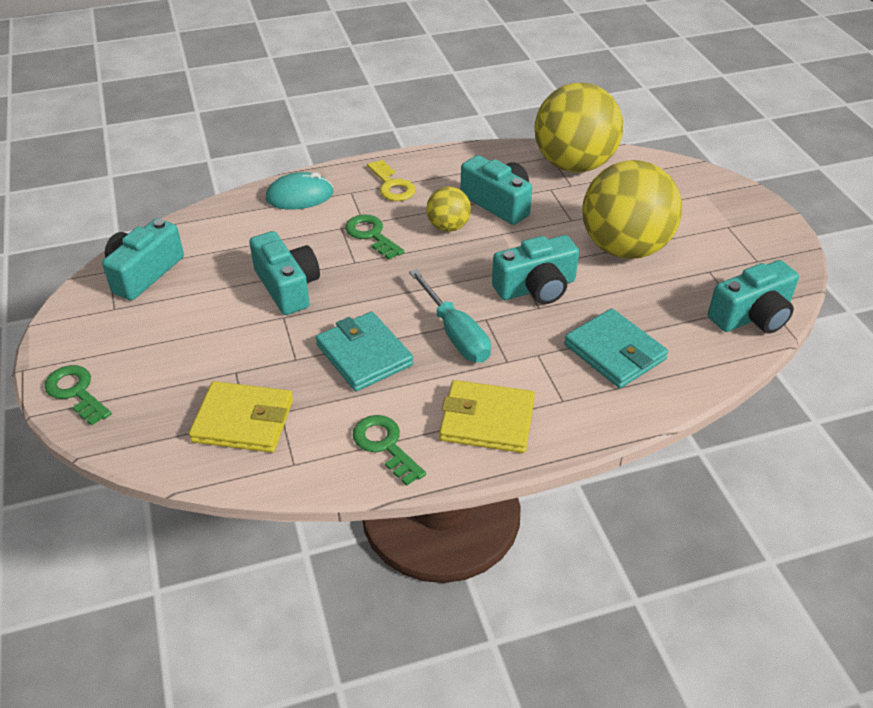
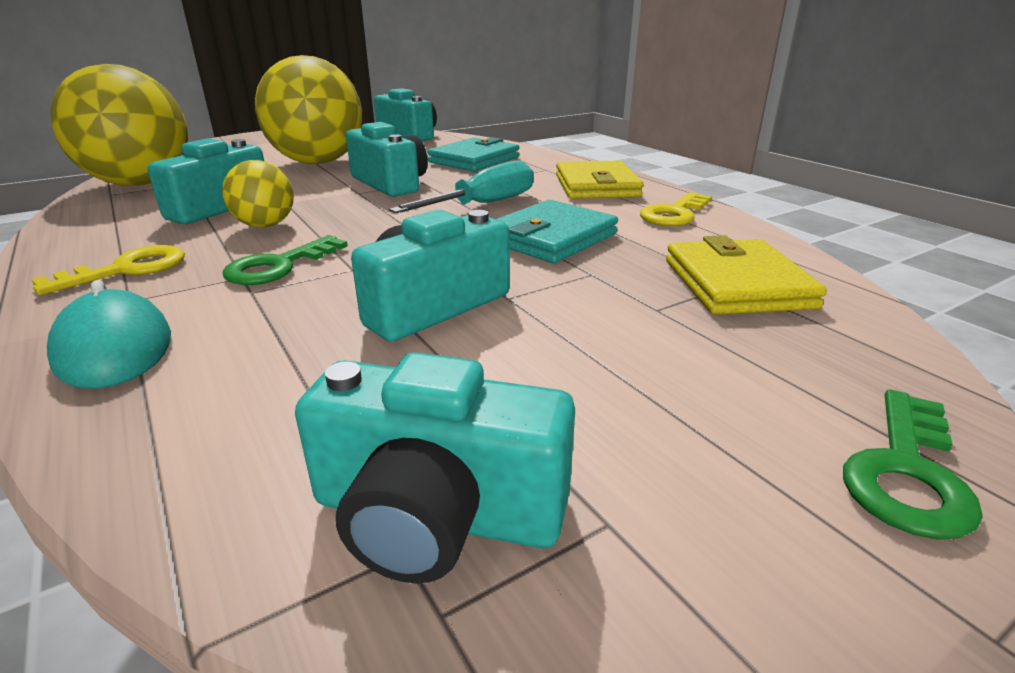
camera: 105 degrees left, 15 degrees down
(385, 445) = (674, 214): green key -> yellow key

